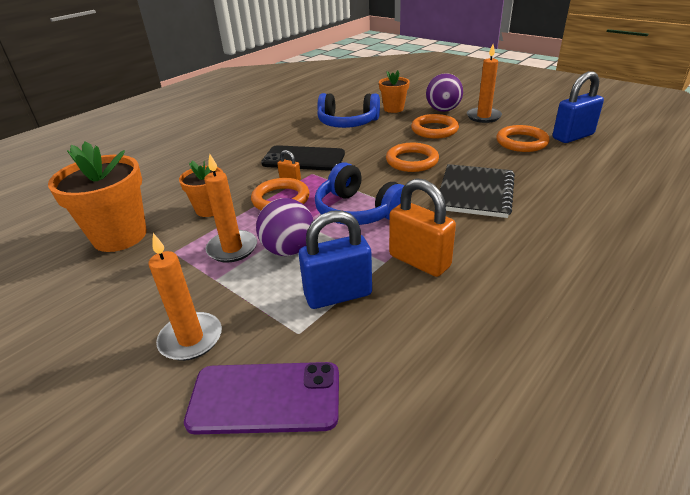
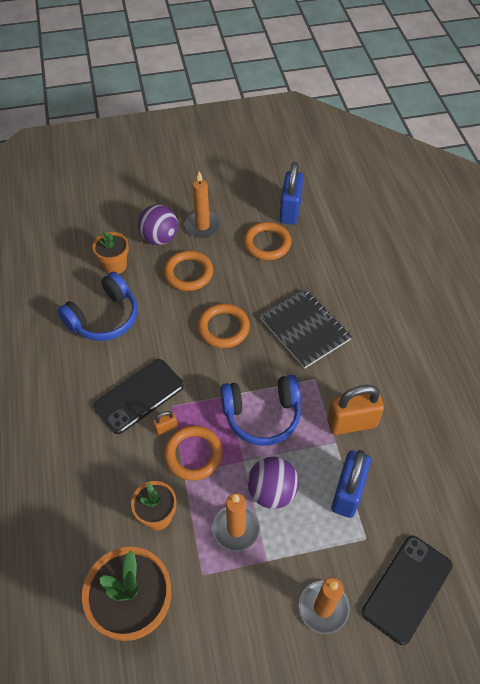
camera: 55 degrees left, 20 degrees up
(265, 398) = (407, 588): purple phone -> black phone

